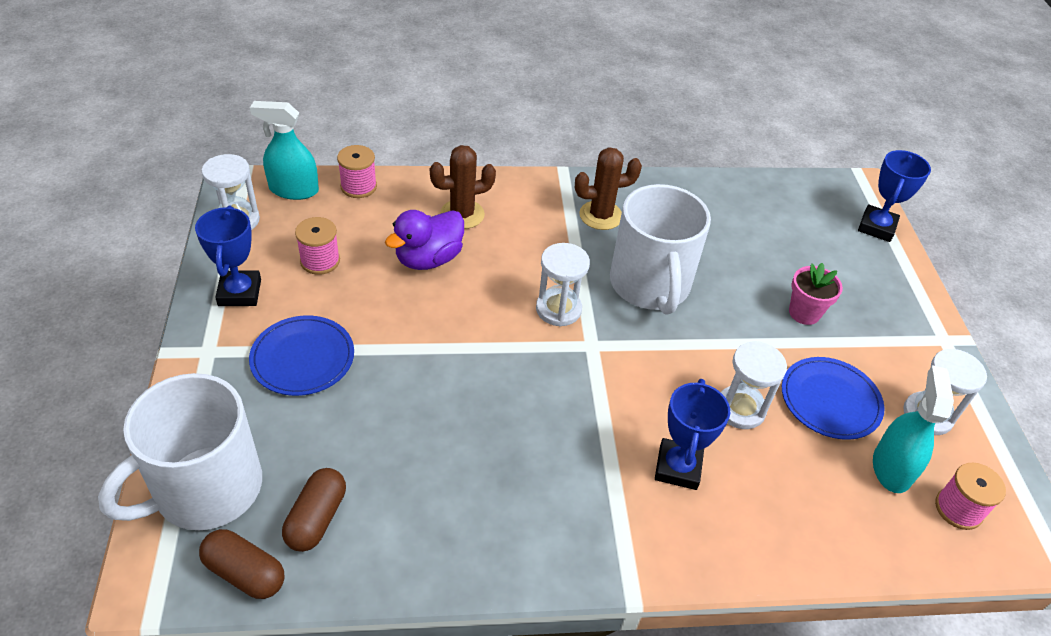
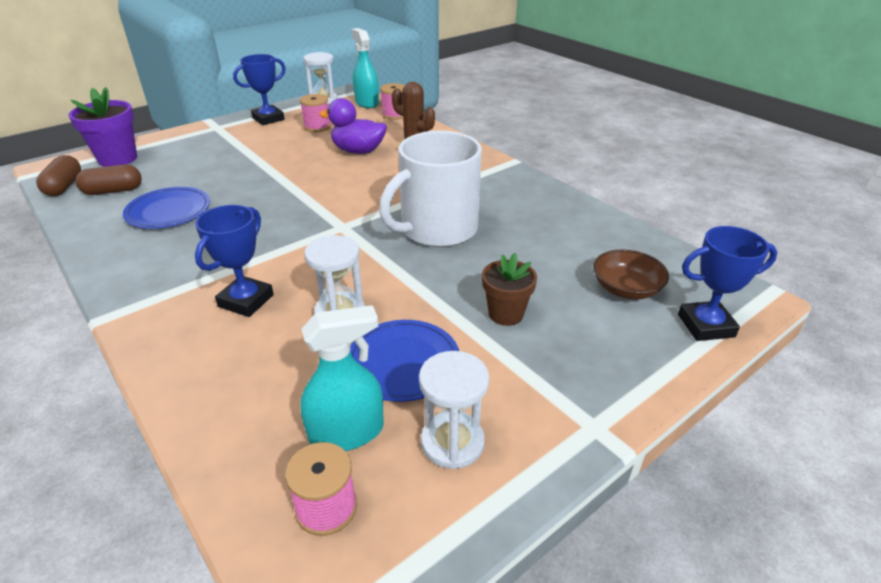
camera: 60 degrees right, 10 degrees down
(205, 489) = (118, 159): white mug -> purple flower pot
(302, 358) = (234, 148): blue plate -> blue plate (168, 211)
(558, 309) = (364, 204): white hourglass -> none
(601, 215) = (486, 188): brown cactus -> none
(678, 467) = (246, 301): blue trophy -> blue trophy turned 45 degrees counterclockwise
(804, 313) = (505, 314): pink flower pot -> brown flower pot
(813, 234) = (626, 289): none -> brown bowl

